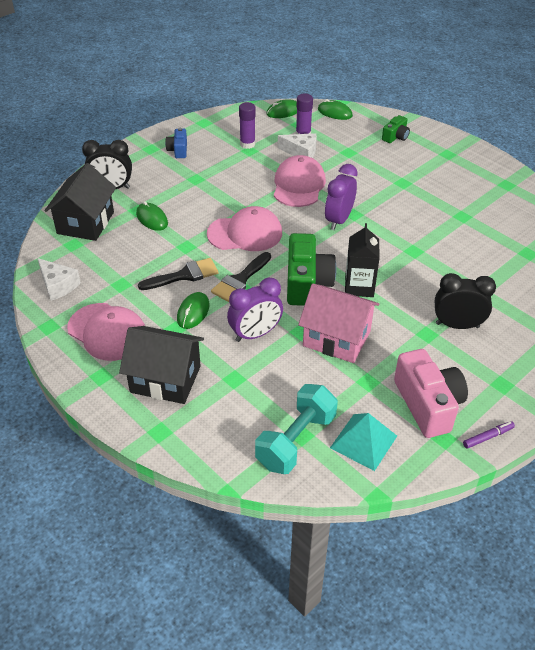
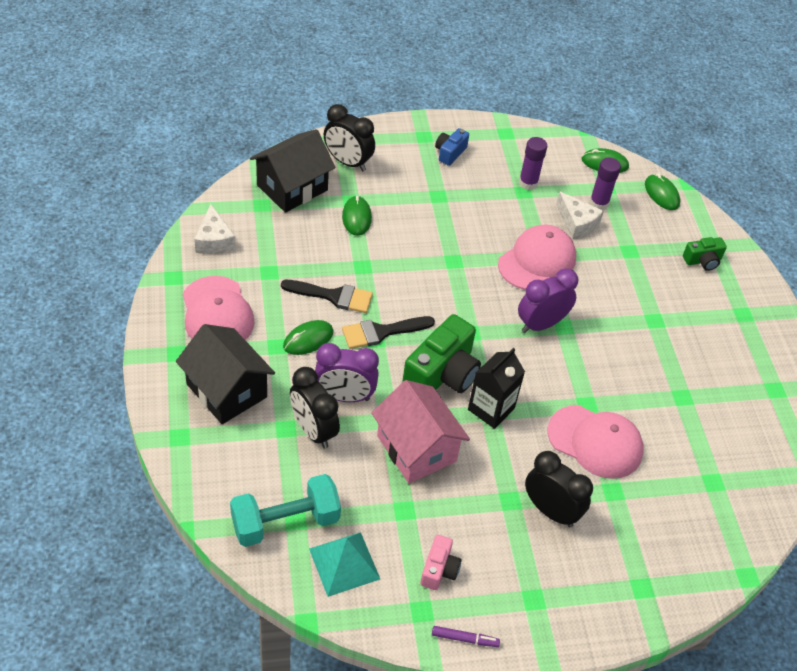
camera: 30 degrees right, 5 degrees up
(245, 233) = (431, 285): pink cap -> pink cap (595, 442)
(255, 368) = (313, 430): none -> black clock
(428, 404) = (439, 569): pink camera -> pink camera, size x0.52

